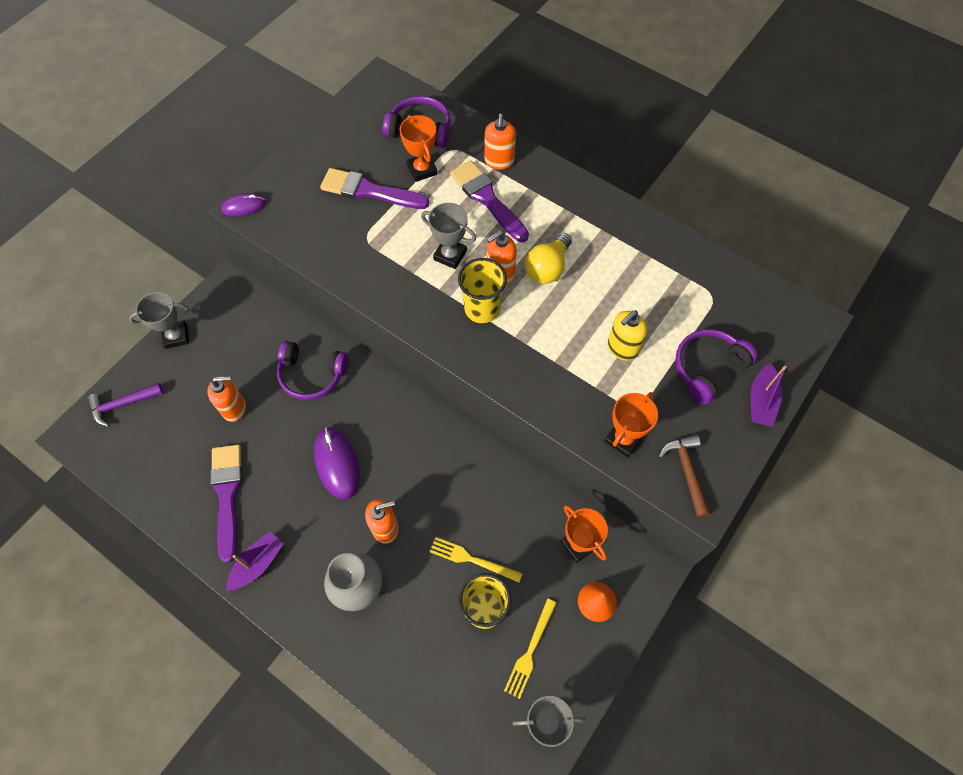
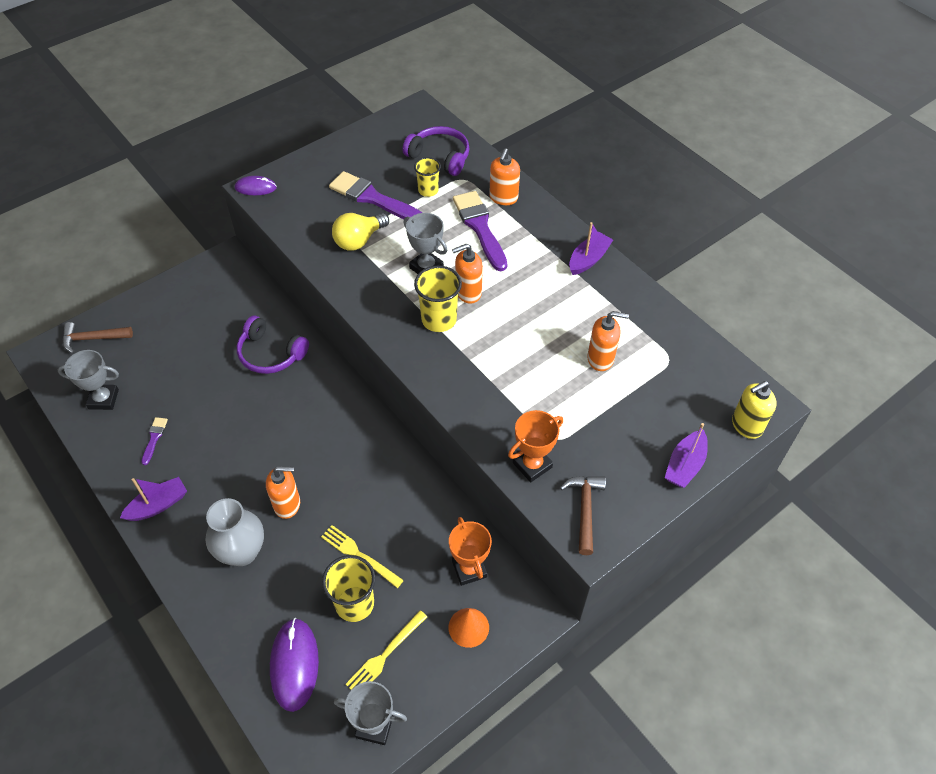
camera: 15 degrees right, 10 degrees down
(122, 404) = (93, 339): purple hammer -> brown hammer
(176, 336) = (162, 292): grey trophy -> grey trophy (103, 399)
(227, 495) = (154, 438): purple brush -> purple brush, size x0.47
(234, 408) = (189, 365): orange soap dispenser -> orange soap dispenser (600, 359)
(337, 463) = (264, 436): purple mouse -> purple mouse (294, 665)
(422, 170) = (428, 190): orange trophy -> yellow cup
(547, 268) = (515, 298): yellow light bulb -> yellow light bulb (359, 240)
(603, 209) = (588, 259): none -> purple boat
(622, 348) = (561, 384): yellow soap dispenser -> yellow soap dispenser (746, 425)
(708, 368) = (641, 422): purple headphones -> none

